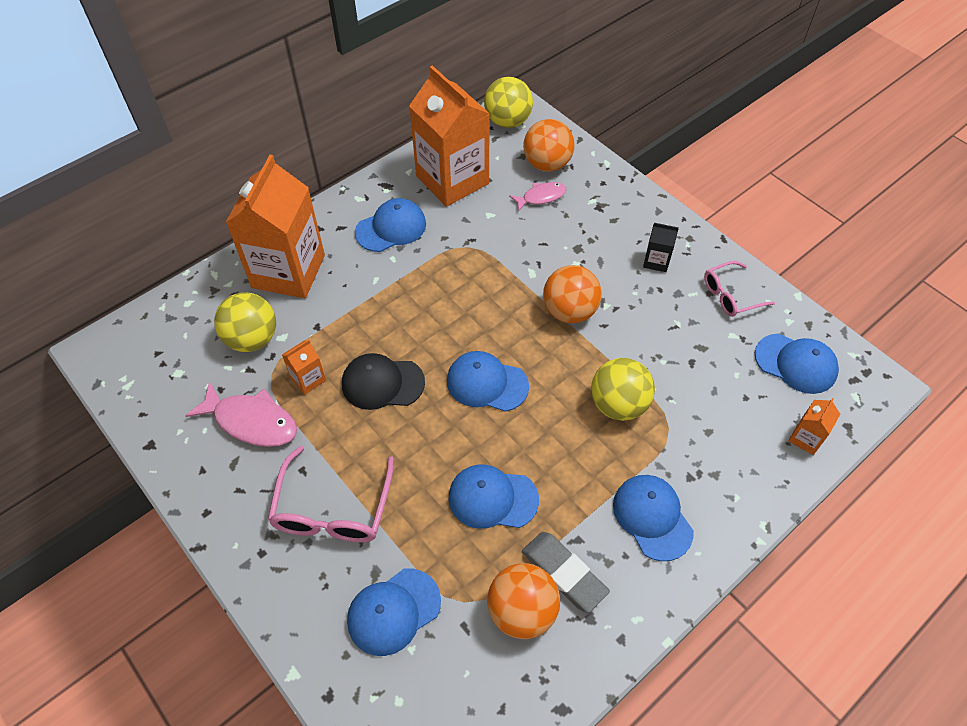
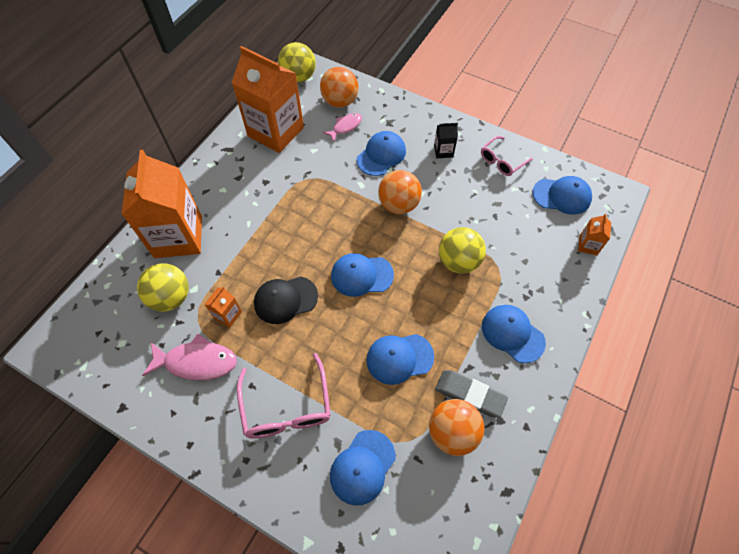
camera: 20 degrees left, 5 degrees up
(391, 228) = (244, 180): blue cap -> blue cap (381, 155)

